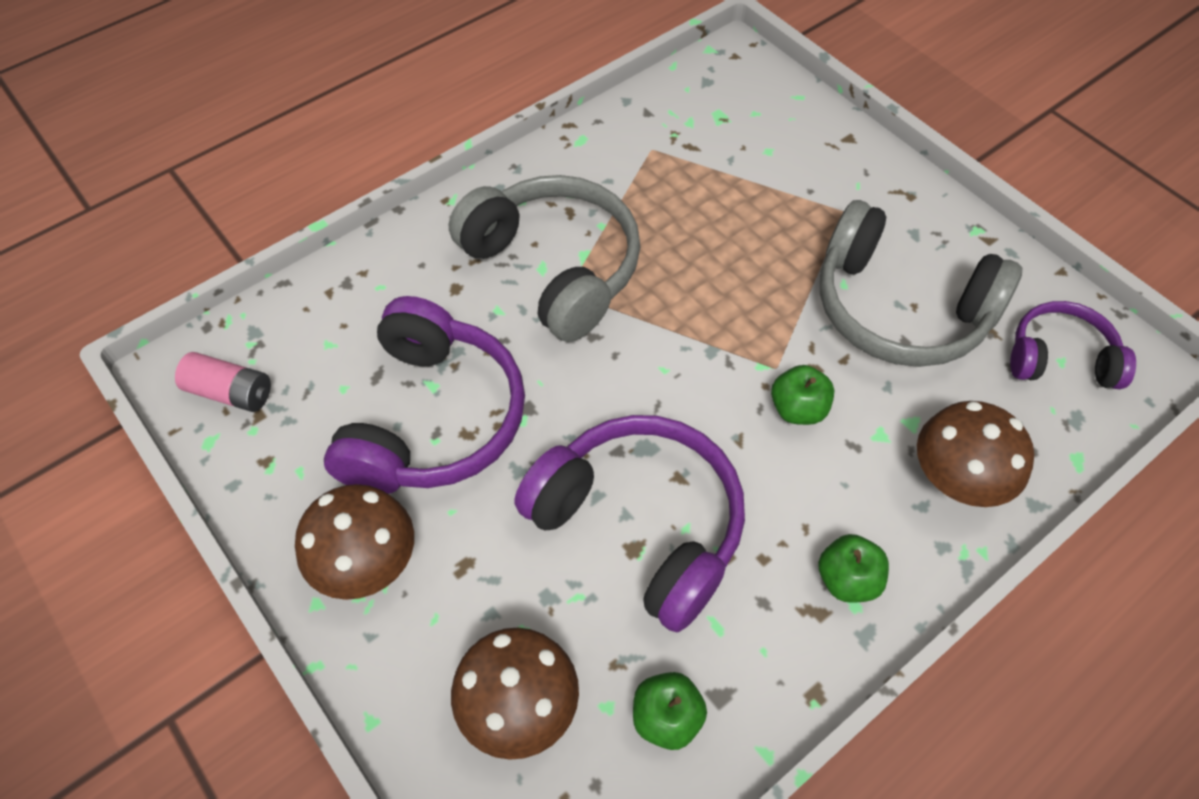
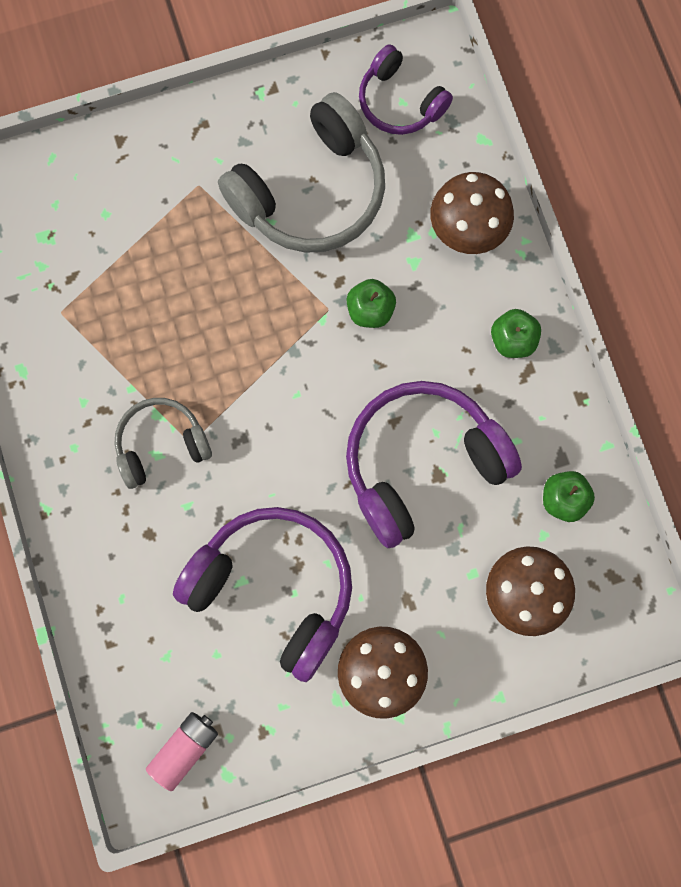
camera: 70 degrees left, 20 degrees up
(553, 268) = (161, 445): grey headphones -> grey headphones, size x0.58
(1060, 358) = (400, 101): purple headphones -> purple headphones turned 75 degrees counterclockwise

